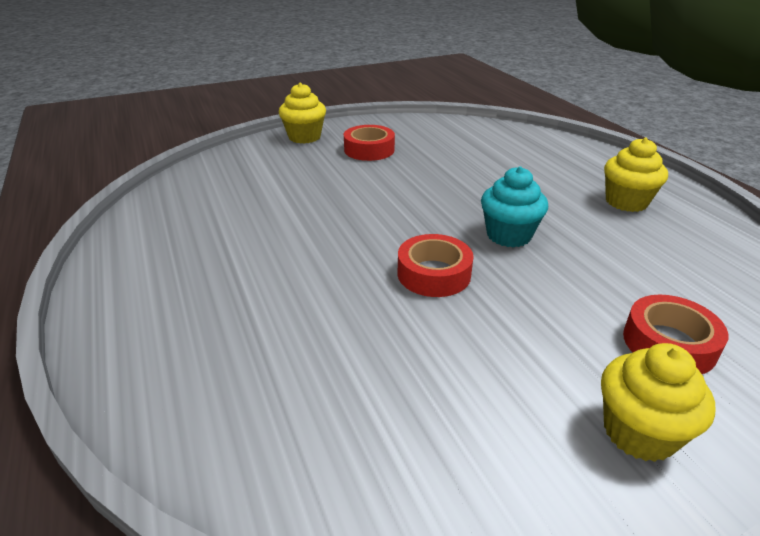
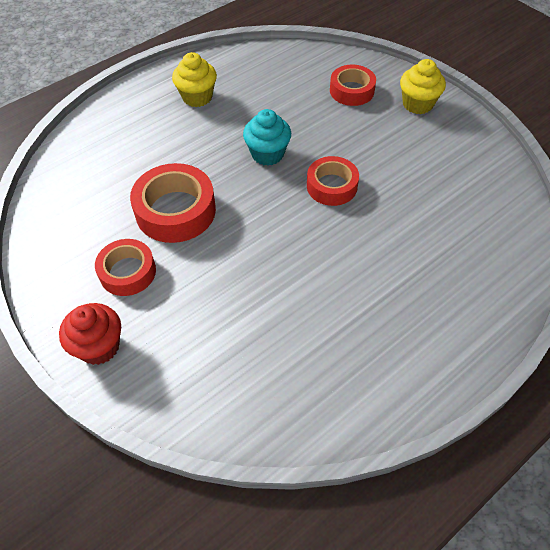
camera: 105 degrees left, 20 degrees up
(304, 137) = (99, 346): yellow cupcake -> red cupcake
(432, 174) = (175, 211): none -> red tape

